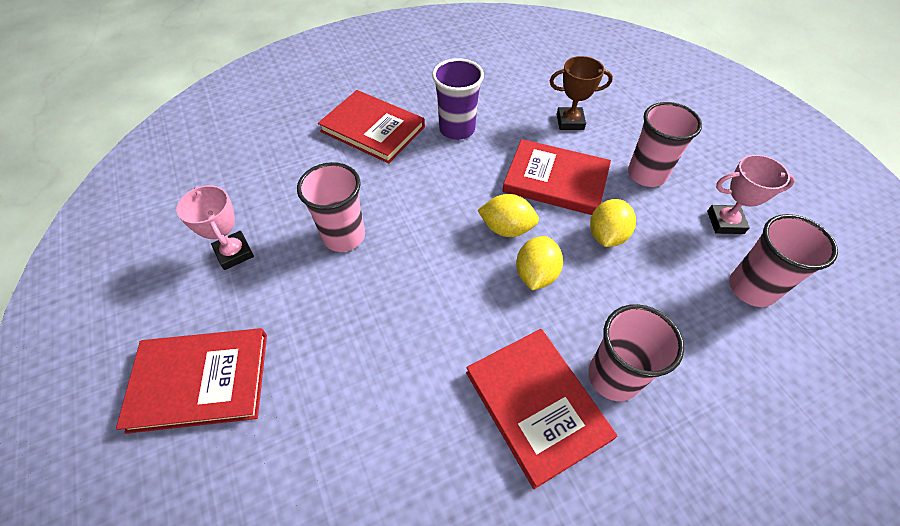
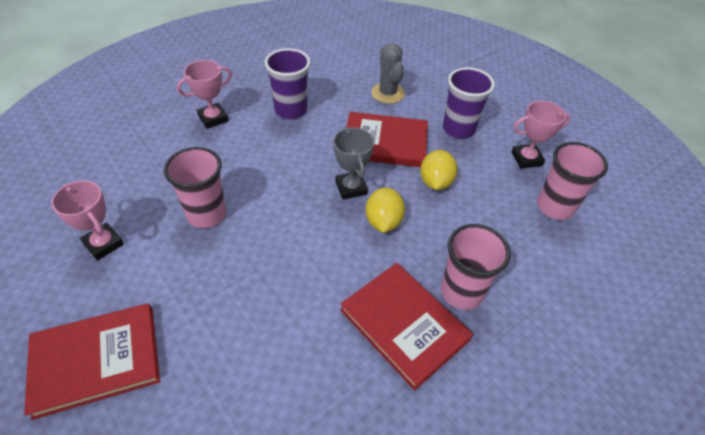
camera: 15 degrees left, 5 degrees down
(372, 129) = (213, 118): red book -> pink trophy
(506, 228) = (351, 188): yellow lemon -> grey trophy
(570, 122) = (388, 93): brown trophy -> grey cactus
(646, 174) = (458, 129): pink cup -> purple cup

